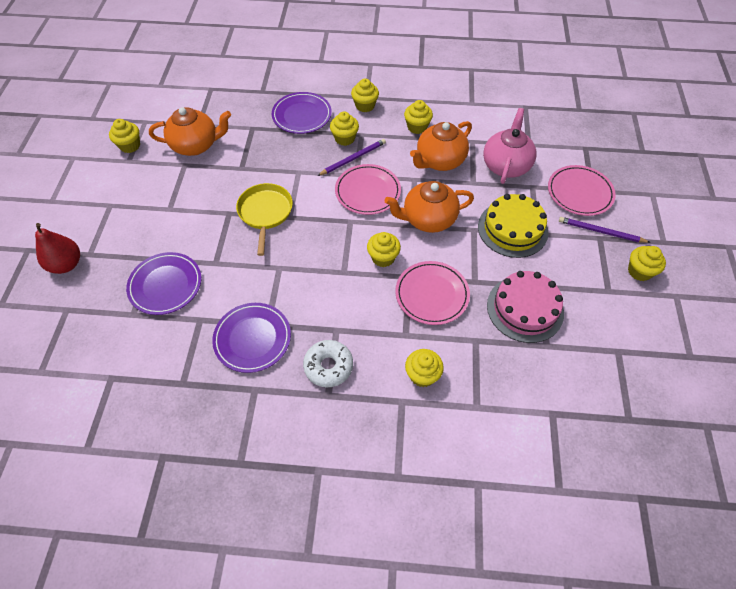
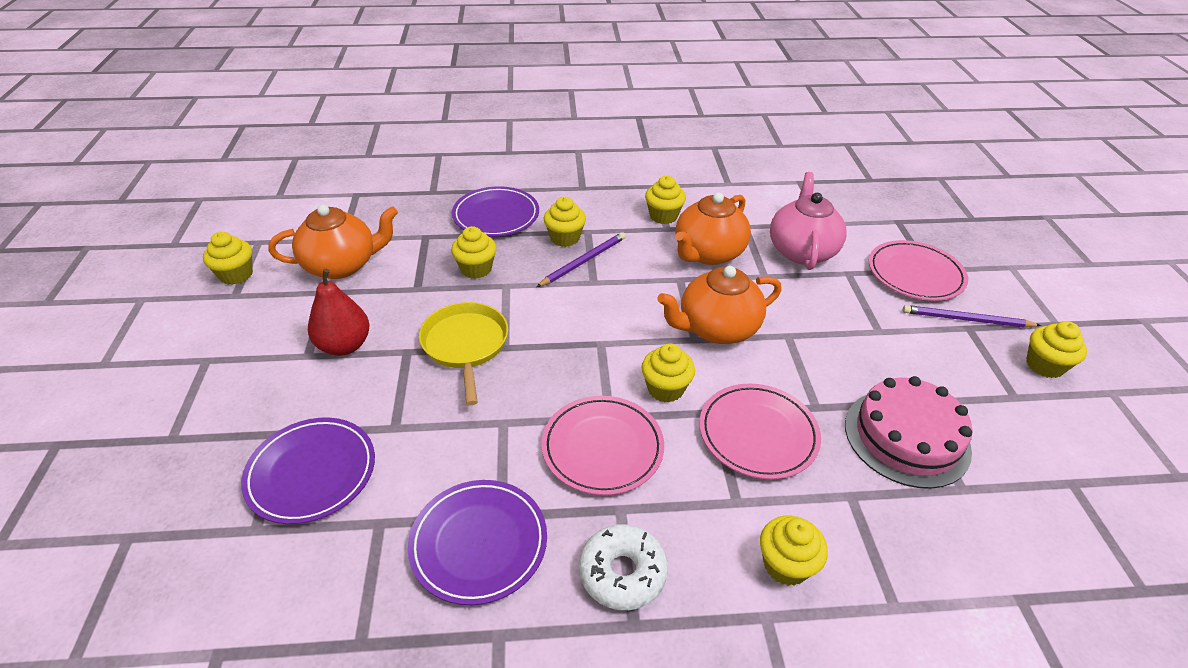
camera: 10 degrees left, 15 degrees down
(66, 264) = (128, 460): red pear -> red pear (344, 346)
(365, 106) = (583, 197): yellow cupcake -> yellow cupcake (476, 269)
(367, 192) = (616, 301): pink plate -> pink plate (602, 448)
(512, 229) = (843, 329): yellow cake -> none

